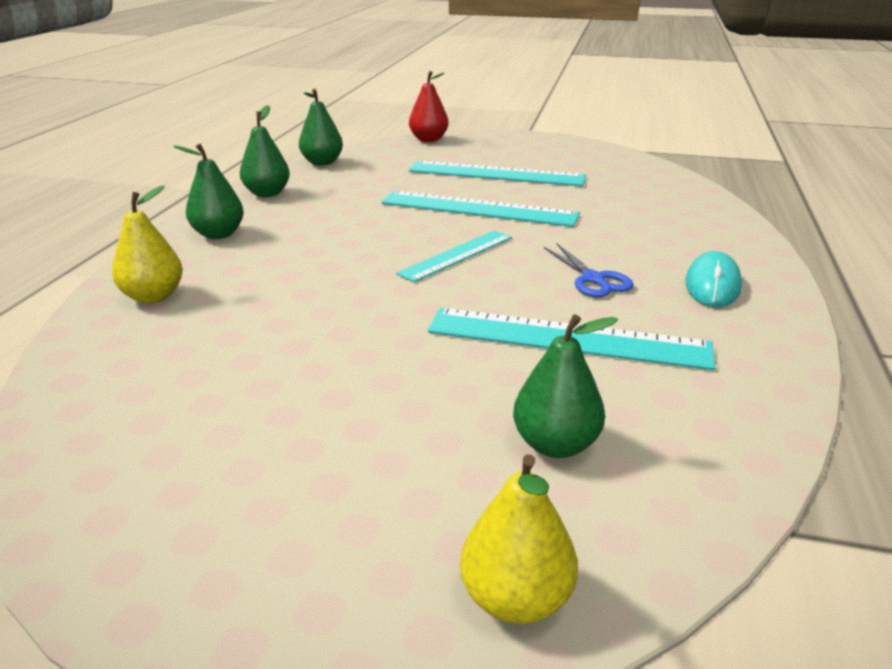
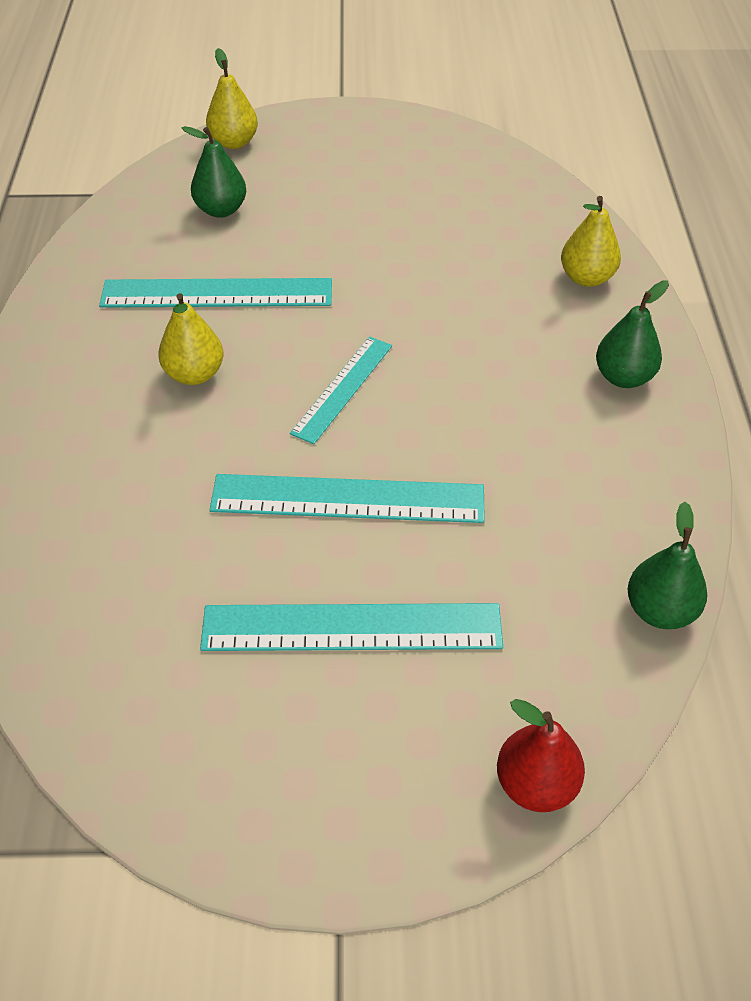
camera: 165 degrees right, 20 degrees up
(267, 193) = (654, 483): green pear -> none
(593, 279) = (194, 374): blue scissors -> yellow pear
(712, 285) = (74, 387): turquoise mouse -> none

